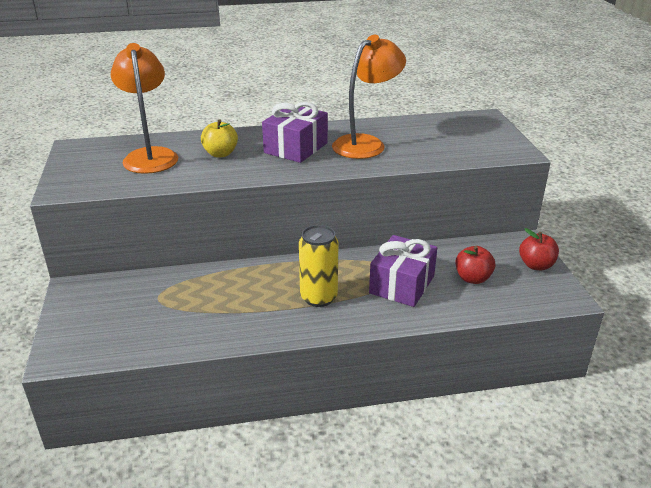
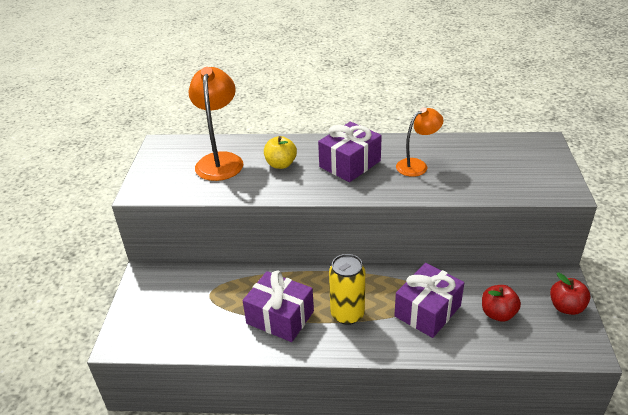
camera: 15 degrees right, 5 degrees up
(245, 309) = (280, 317): none -> purple gift
(366, 144) = (417, 165): orange lamp -> orange lamp, size x0.63

